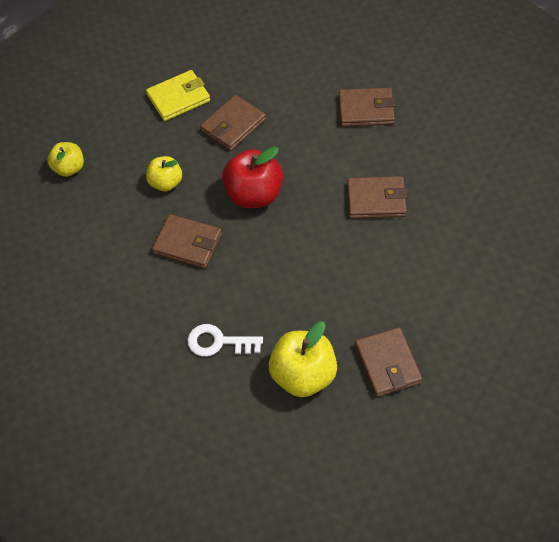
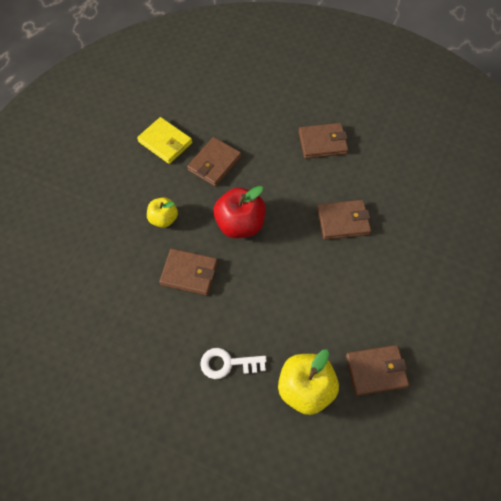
camera: 10 degrees left, 5 degrees up
(69, 168) = (78, 212): yellow apple -> none
(178, 98) = (165, 142): yellow wallet -> yellow wallet turned 75 degrees clockwise
(387, 364) = (376, 371): brown wallet -> brown wallet turned 75 degrees counterclockwise

